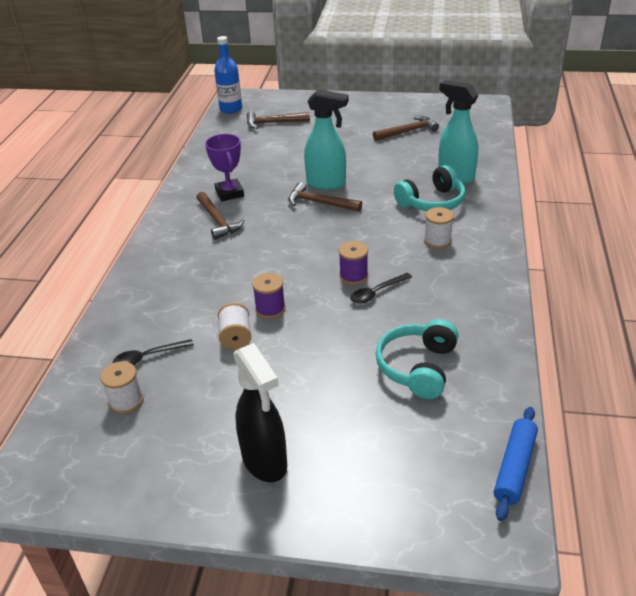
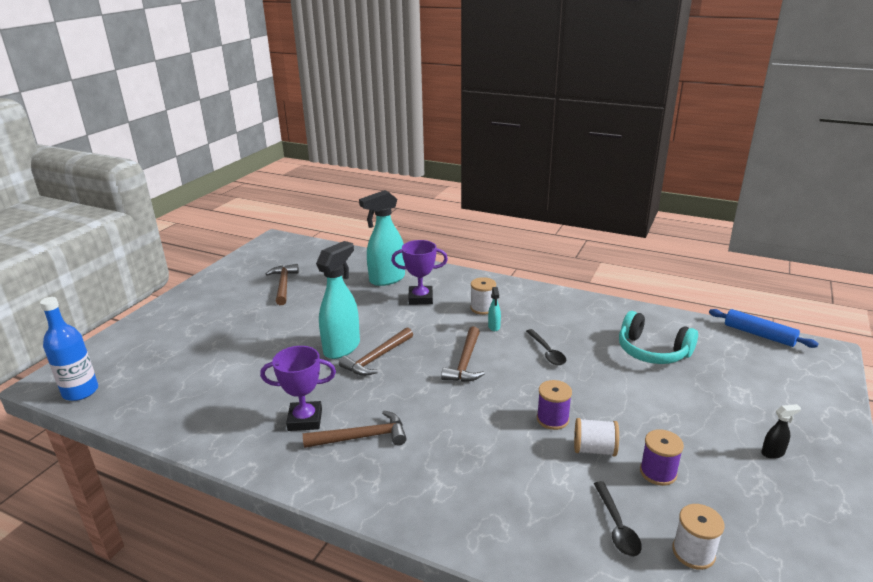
camera: 75 degrees left, 10 degrees down
(265, 462) = (773, 453): black spray bottle -> black spray bottle, size x0.42
(273, 123) = (165, 362): brown hammer -> brown hammer (465, 362)
(353, 276) = (516, 360): purple spool -> purple spool (658, 472)
(405, 253) = (494, 327): none -> turquoise spray bottle
(432, 202) = (420, 298): turquoise headphones -> purple trophy

